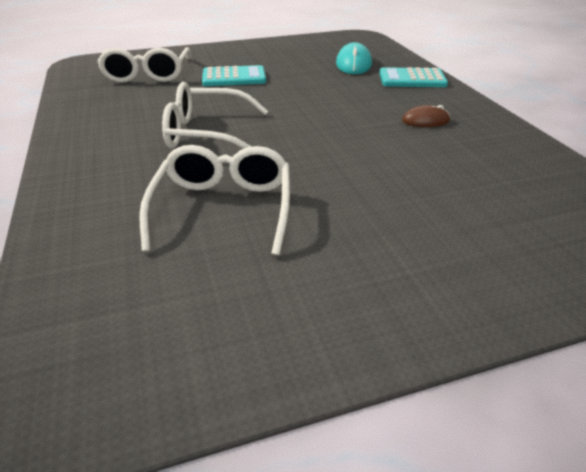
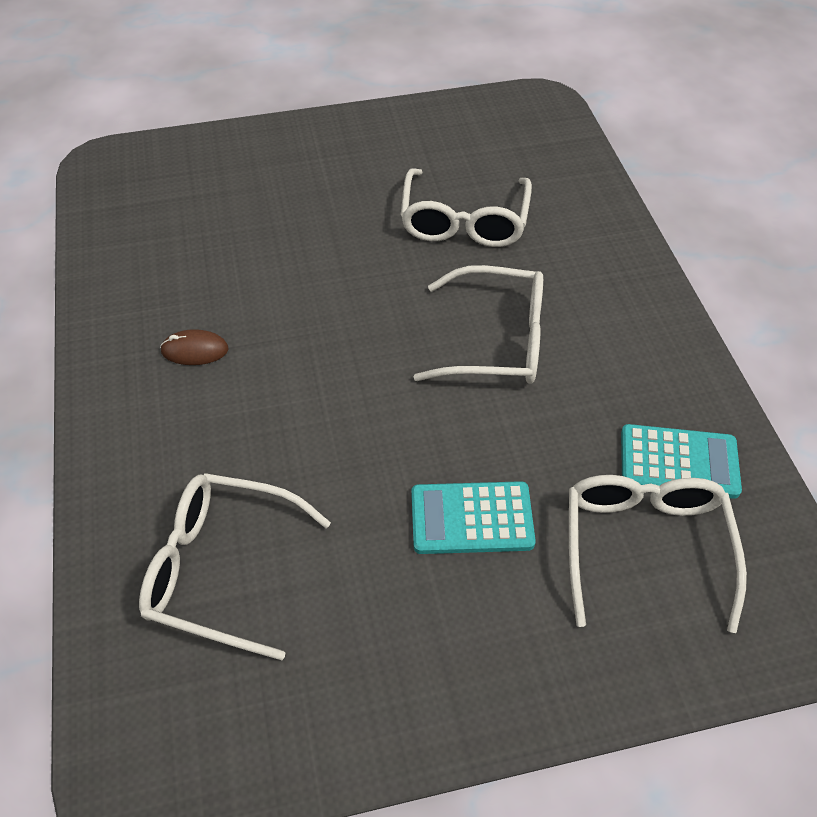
camera: 175 degrees left, 15 degrees up
(353, 64) = (222, 569): turquoise mouse -> white glasses
(412, 79) = (140, 485): turquoise calculator -> turquoise calculator (679, 462)

